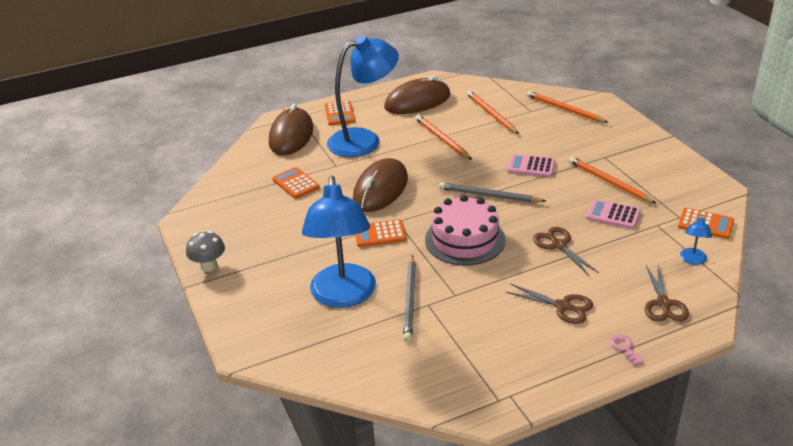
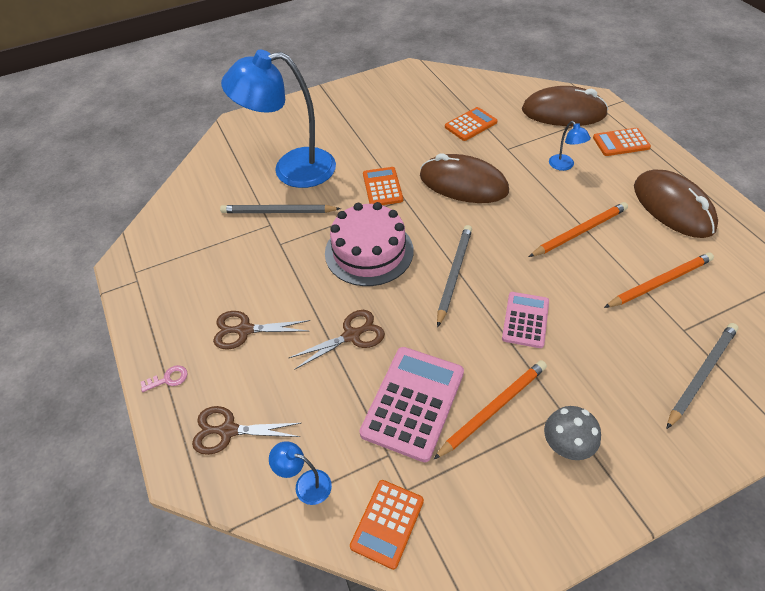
camera: 90 degrees right, 15 degrees up
(209, 266) = (344, 91): grey mushroom -> grey mushroom (566, 446)
(364, 140) = (564, 166): blue lamp -> blue lamp, size x0.40
(563, 306) = (244, 330): brown scissors -> brown scissors turned 60 degrees clockwise
(564, 109) = (701, 374): orange pencil -> grey pencil
(613, 215) = (413, 402): pink calculator -> pink calculator, size x1.64

